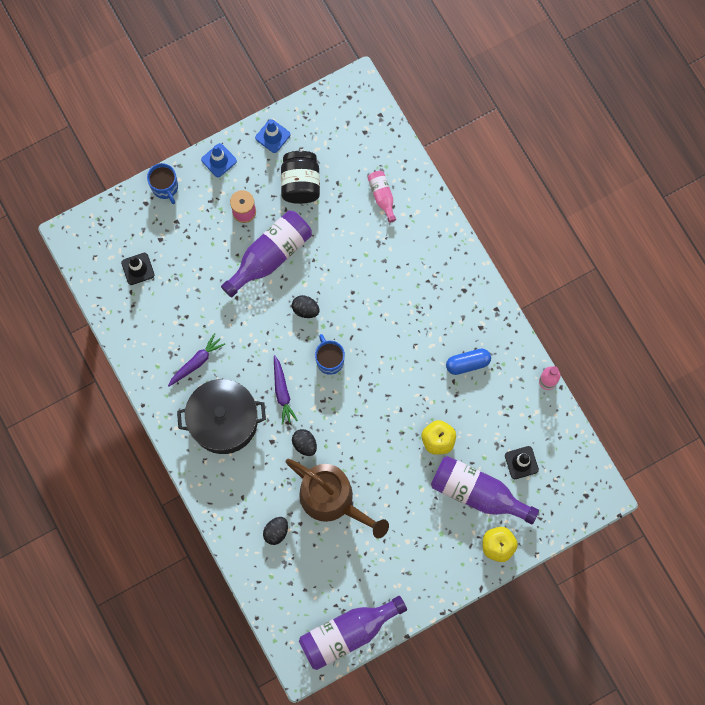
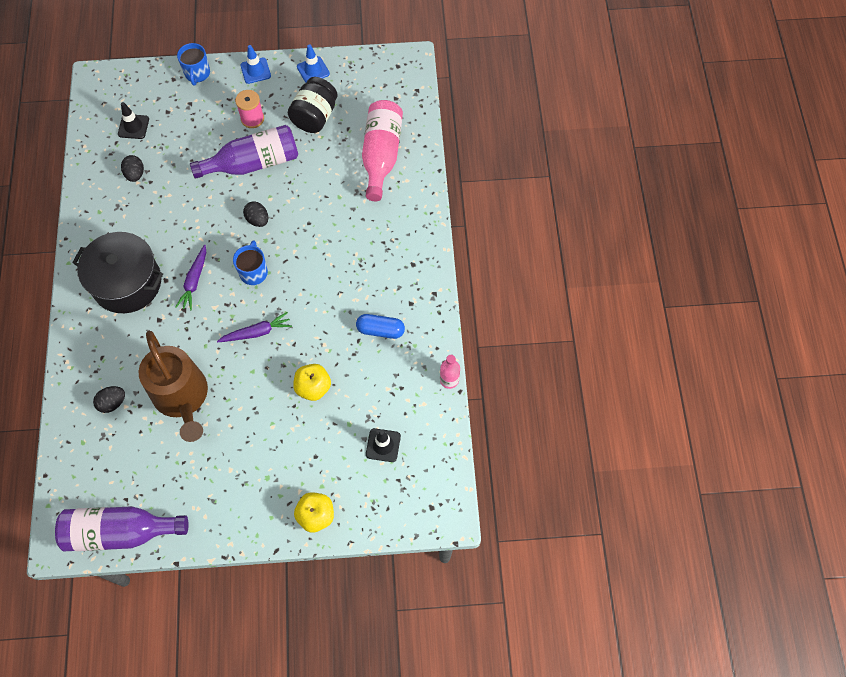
camera: 25 degrees right, 10 degrees down
(196, 362) = (135, 223): purple carrot -> purple carrot (257, 332)
(304, 444) = (187, 335): black egg -> black egg (135, 174)
(382, 196) = (381, 155): pink bottle -> pink bottle, size x1.97
(477, 493) = (324, 454): purple bottle -> none

